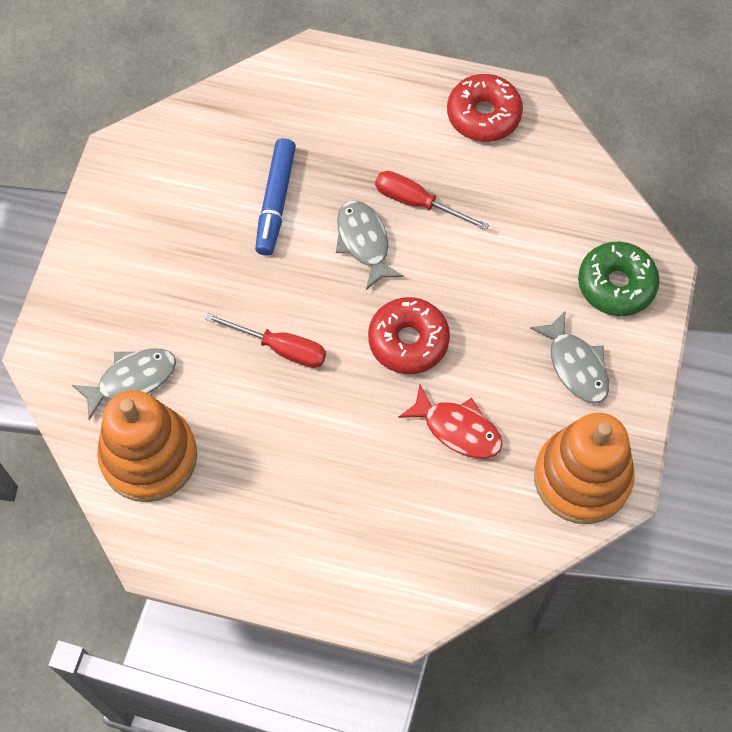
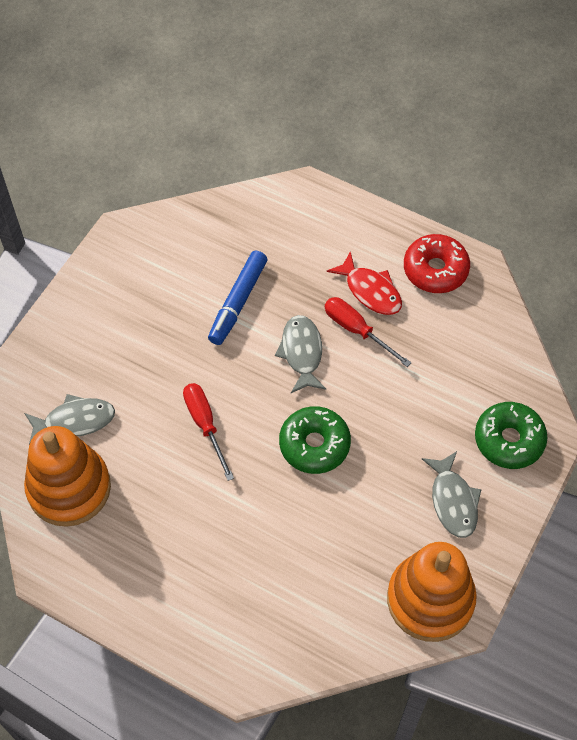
camera: 15 degrees right, 5 degrees down
(280, 348) = (205, 425): red screwdriver -> red screwdriver turned 150 degrees counterclockwise
(408, 341) = (314, 445): red donut -> green donut
(457, 429) = (334, 530): red fish -> red fish (370, 291)

